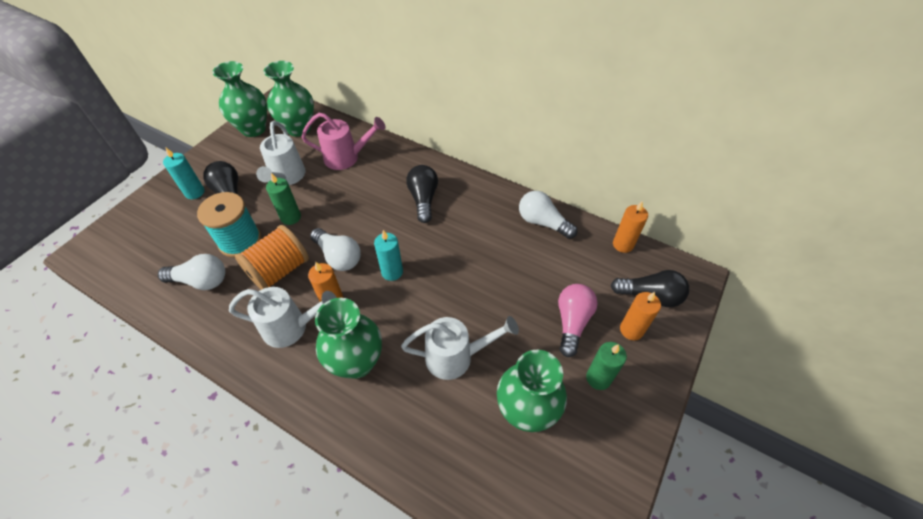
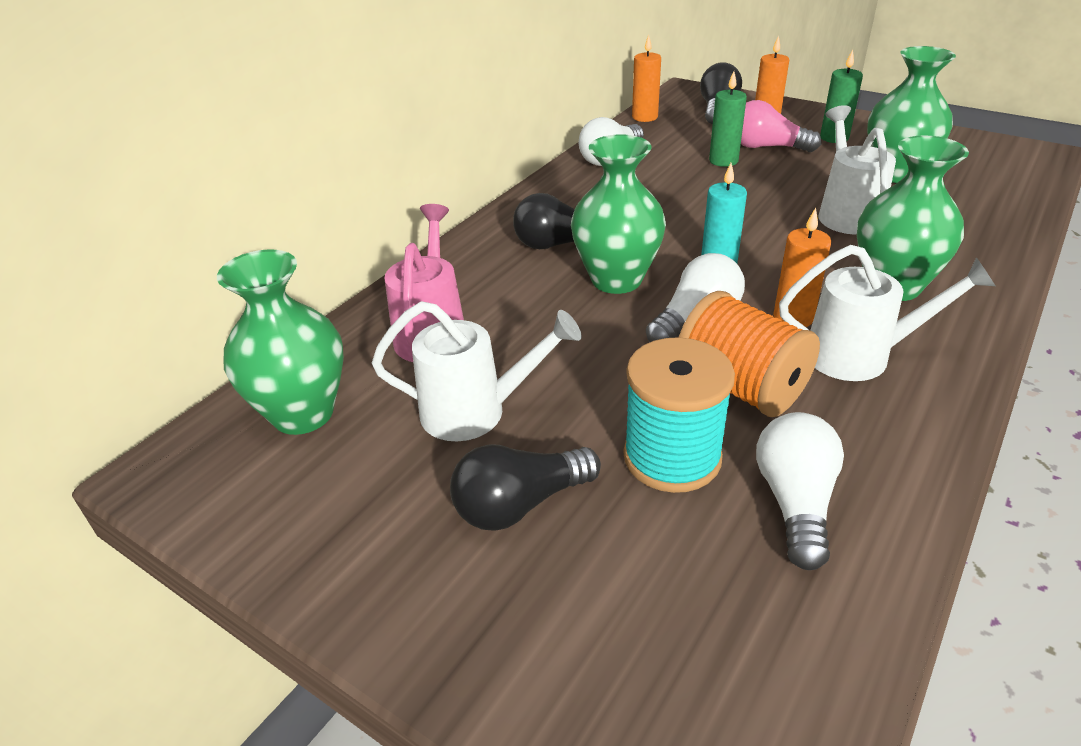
camera: 85 degrees left, 15 degrees down
(194, 192) = (505, 584): turquoise candle -> none
(253, 129) = (266, 501): green vase -> green vase (616, 280)
(291, 217) = (600, 389): green candle -> green candle (723, 161)
(291, 327) = (860, 356): white watering can -> white watering can turned 90 degrees clockwise

